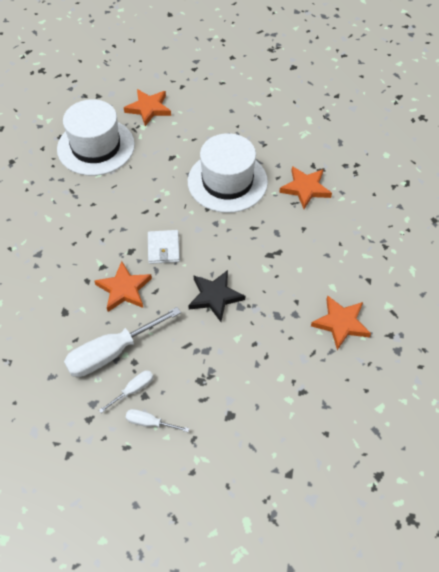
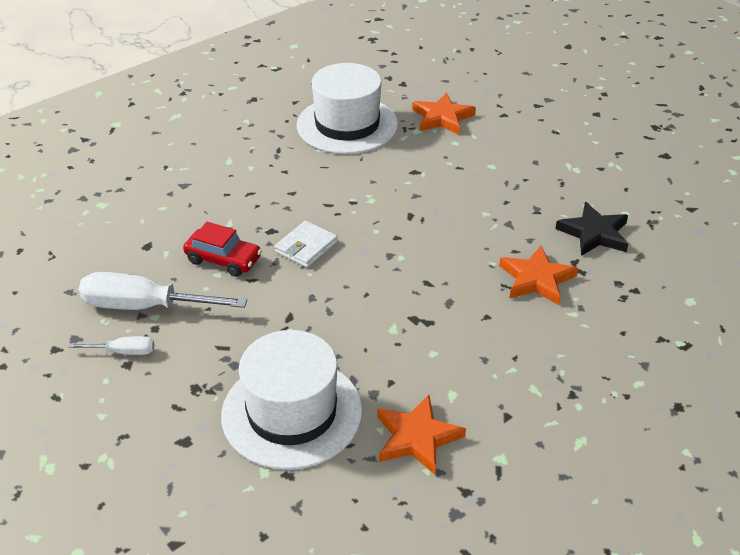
camera: 40 degrees right, 15 degrees down
(124, 289) = (223, 259): orange star -> red car
(150, 423) = (102, 391): white screwdriver -> none
(215, 296) = (305, 321): black star -> black star (594, 233)
(227, 181) = (450, 224): white hat -> white hat (292, 412)

